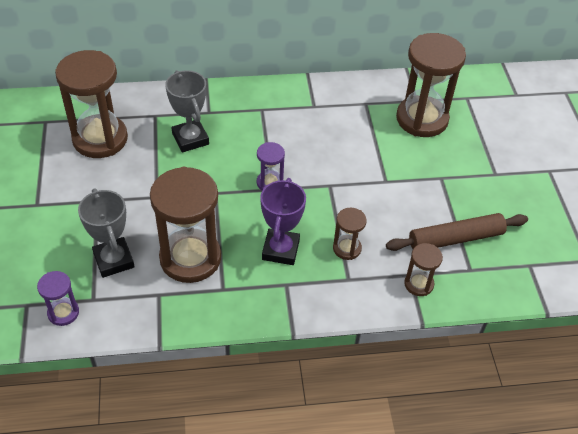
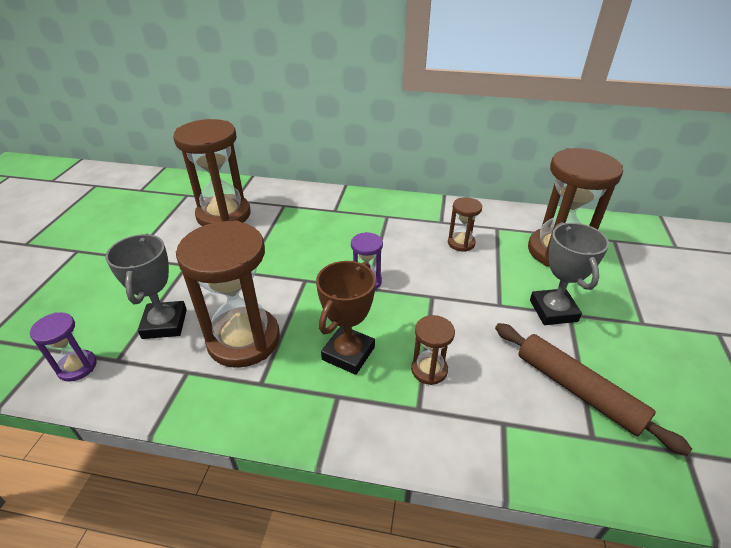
camera: 20 degrees right, 10 degrees down
(190, 139) = (306, 229): grey trophy -> grey trophy (553, 311)
(280, 250) = (348, 353): purple trophy -> brown trophy
(418, 284) = (513, 439): brown hourglass -> brown hourglass (461, 243)
(455, 239) = (577, 390): brown rolling pin -> brown rolling pin turned 45 degrees clockwise

